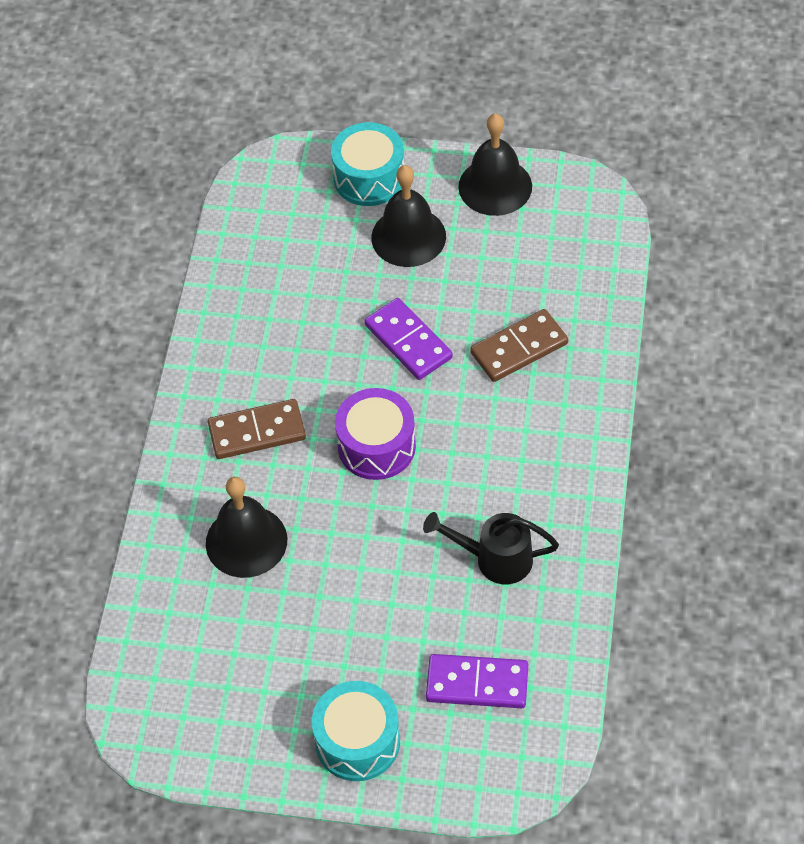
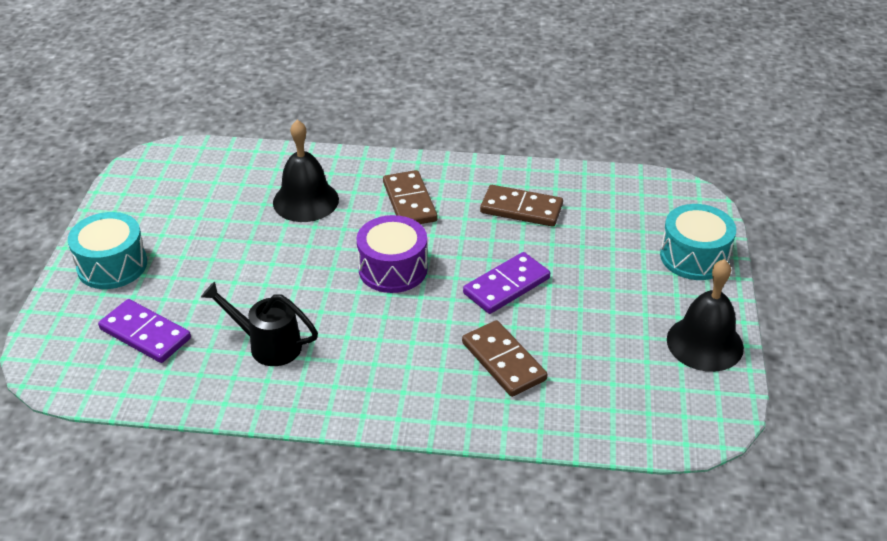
camera: 85 degrees right, 15 degrees down
(279, 322) = (521, 209): none -> brown domino
(408, 237) = (628, 284): black bell -> none
(477, 684) = (145, 334): purple domino -> purple domino turned 60 degrees counterclockwise
(495, 559) = (268, 345): black watering can -> black watering can turned 75 degrees counterclockwise

